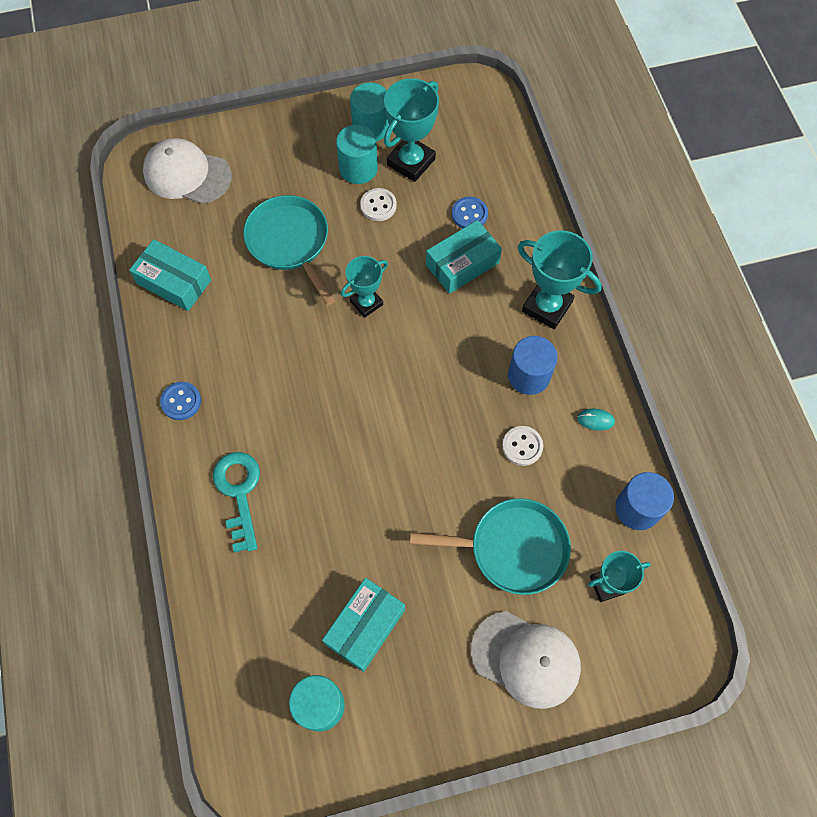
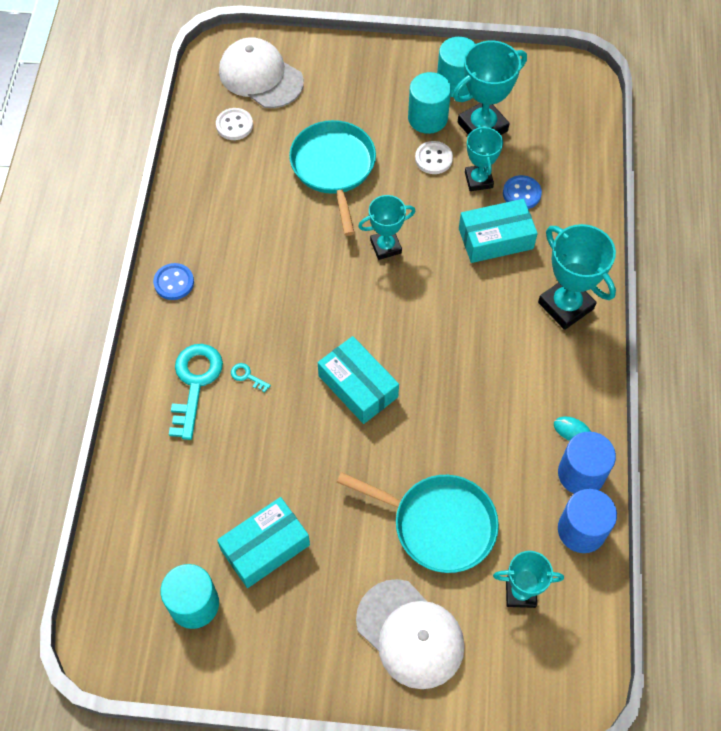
camera: 20 degrees right, 5 degrees down
(174, 282) = (210, 171): turquoise box -> turquoise box (358, 386)
(285, 469) = (247, 376): none -> turquoise key
(426, 213) = (478, 180): none -> turquoise trophy
(522, 446) = (487, 431): white button -> white button (234, 125)
(529, 375) = (520, 366): blue cylinder -> blue cylinder (581, 474)

